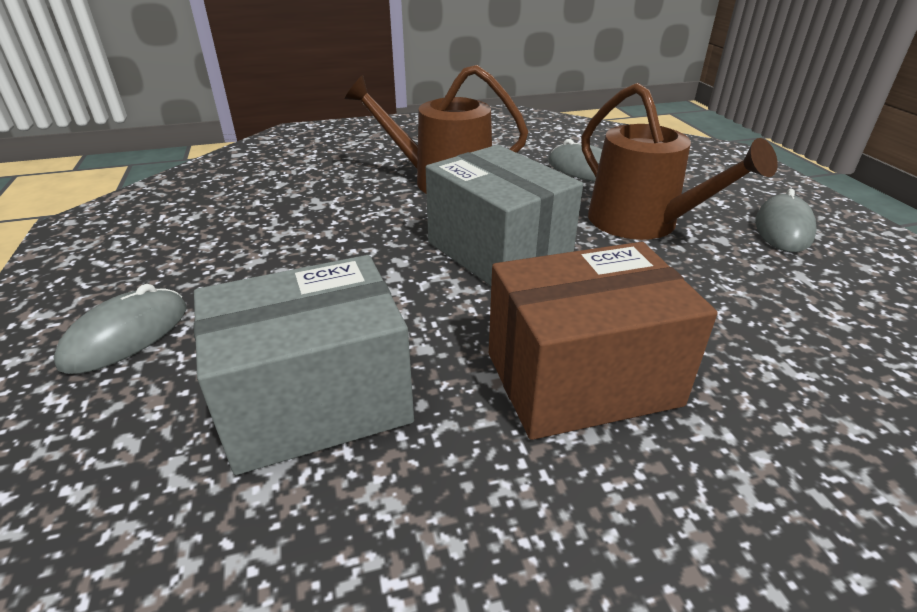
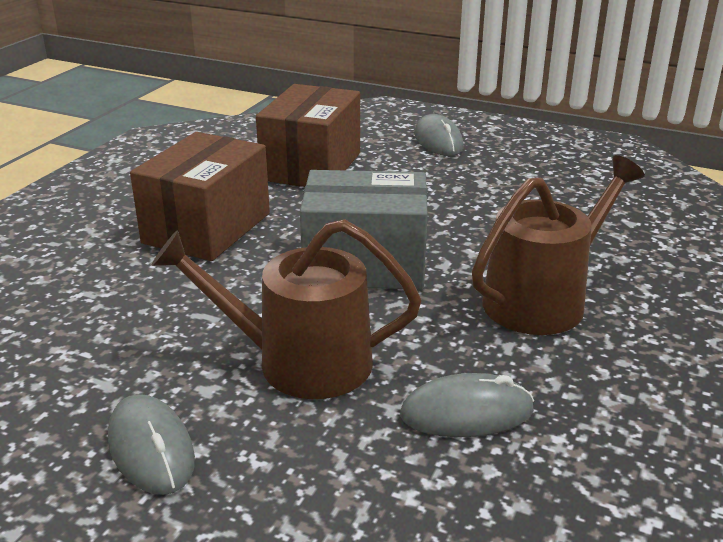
camera: 130 degrees right, 5 degrees down
(316, 402) = (311, 166): grey box -> brown box

